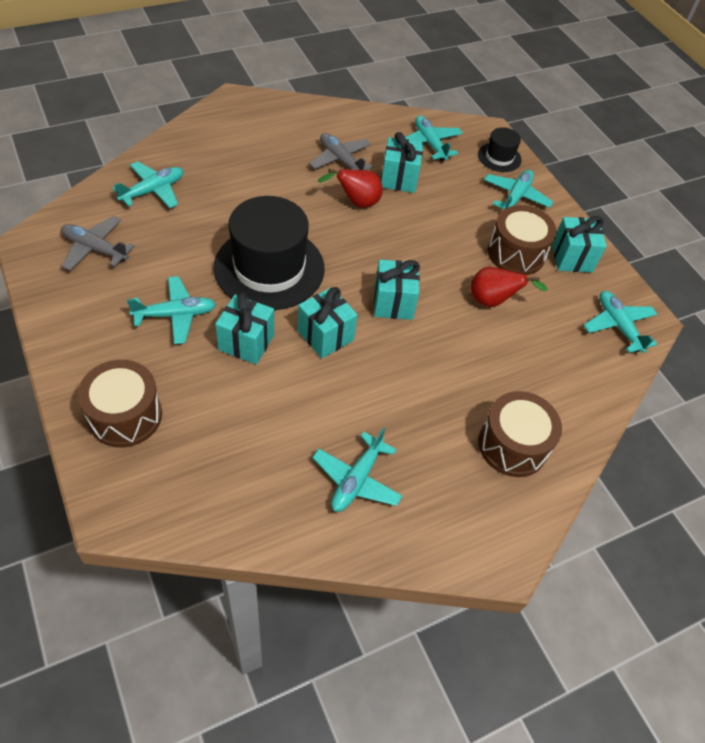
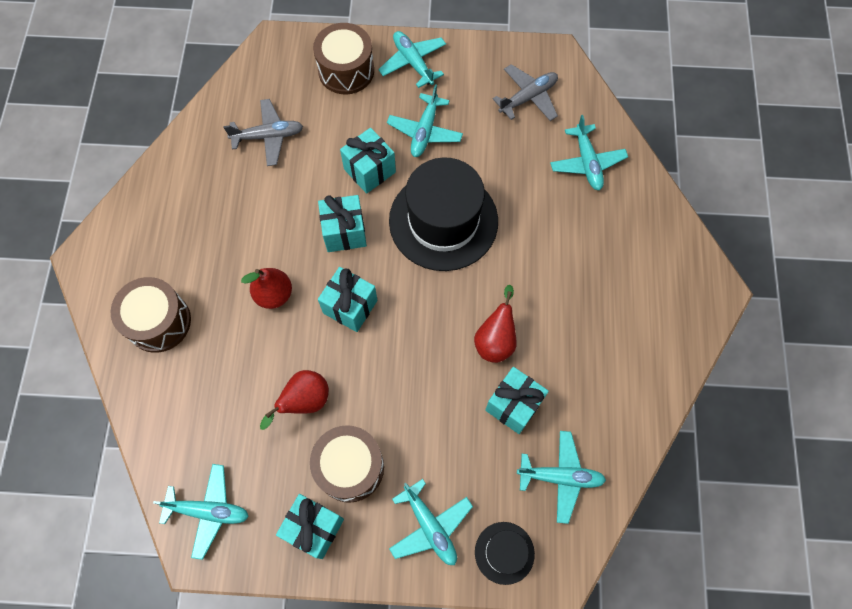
camera: 125 degrees right, 15 degrees up
(340, 160) = (568, 356): grey plane -> grey plane (268, 136)
(357, 479) = (205, 193): turquoise plane -> turquoise plane (413, 62)
(421, 363) = (274, 294): none -> red pear

